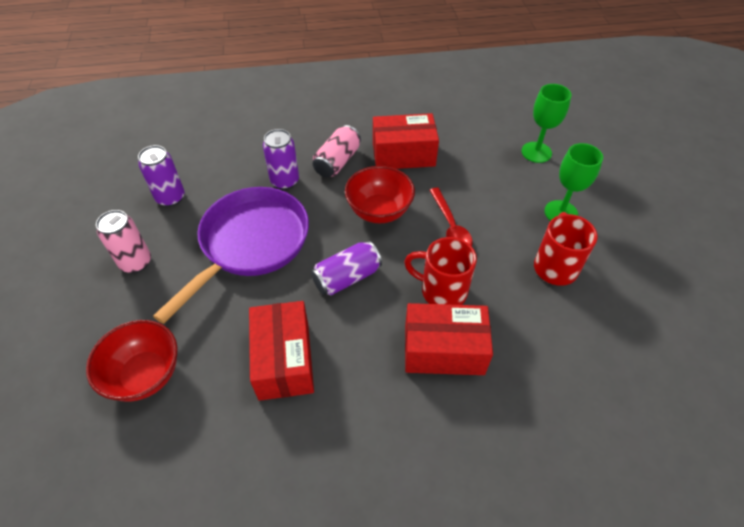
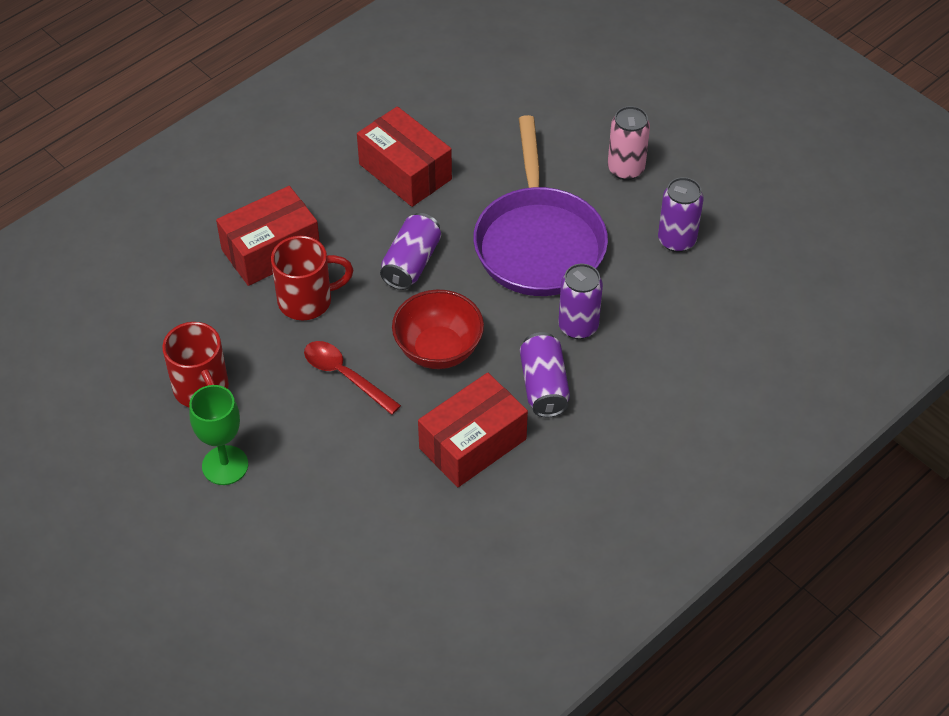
camera: 145 degrees right, 0 degrees up
(145, 375) = (507, 106): red bowl -> none
(337, 162) = (544, 386): pink can -> purple can
(536, 152) = (301, 549): green goblet -> none

